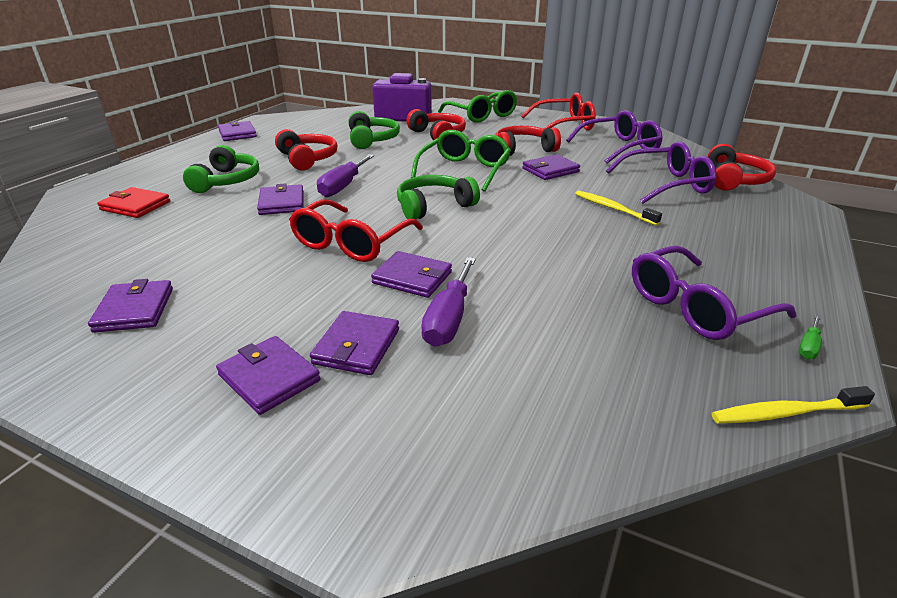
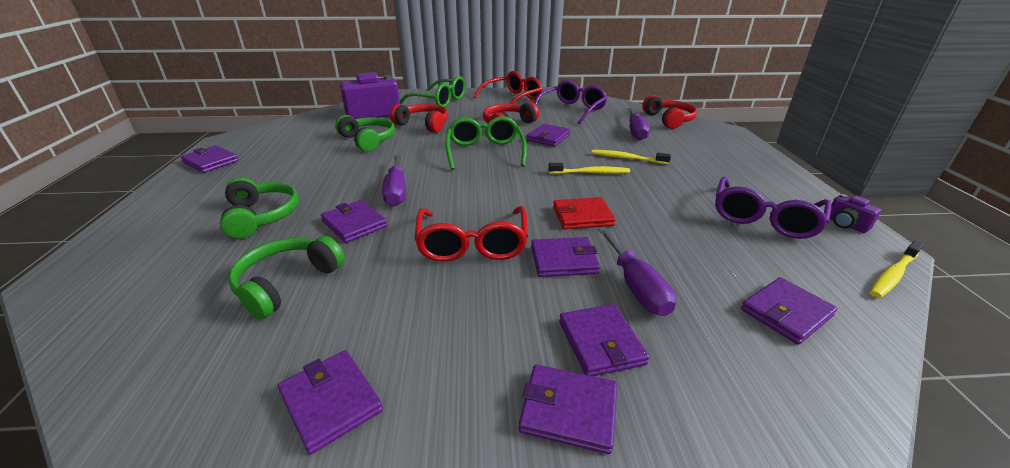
camera: 30 degrees left, 0 degrees up
(135, 206) = (175, 275): red wallet -> red wallet (582, 216)
(307, 159) = (326, 172): red headphones -> none
(434, 206) = (500, 190): green headphones -> green headphones (287, 283)
(548, 213) = (590, 173): none -> yellow toothbrush
(574, 393) = (786, 313): none -> purple wallet
(666, 184) = (635, 132): purple glasses -> purple screwdriver
(808, 346) = (845, 224): green screwdriver -> purple camera

